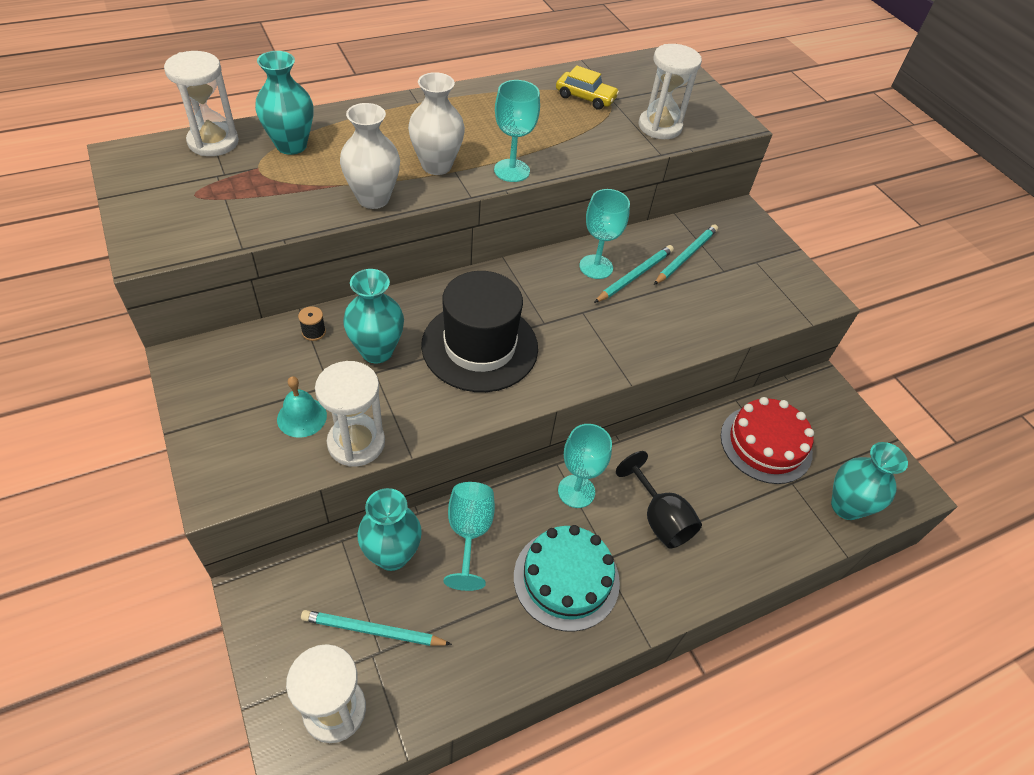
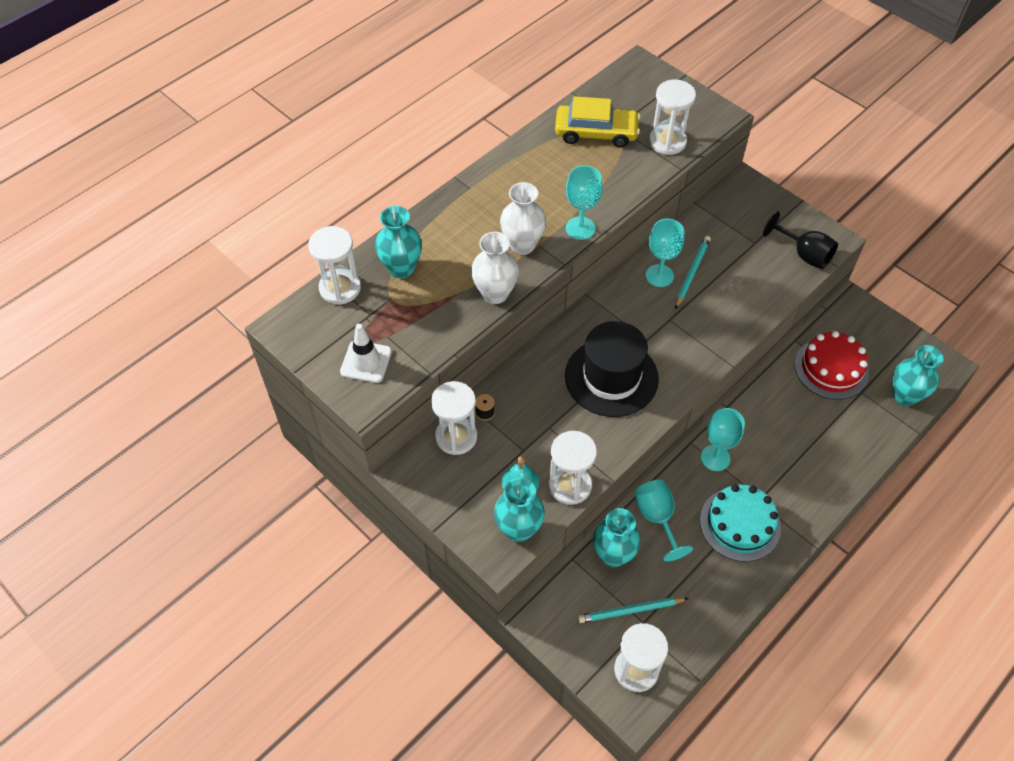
camera: 15 degrees left, 5 degrees up
(182, 214) = (366, 362): none -> white traffic cone
(264, 345) = (456, 437): none -> white hourglass
(377, 351) = (540, 410): turquoise vase -> turquoise vase (518, 529)
(585, 97) = (596, 133): yellow car -> yellow car, size x1.58
(659, 518) = (782, 455): black goblet -> black goblet (804, 254)
(685, 256) = (721, 240): turquoise pencil -> none

